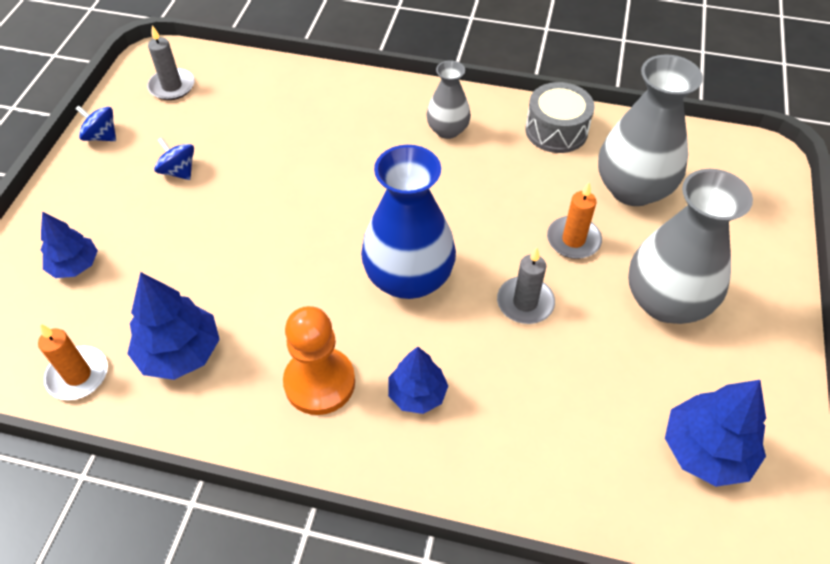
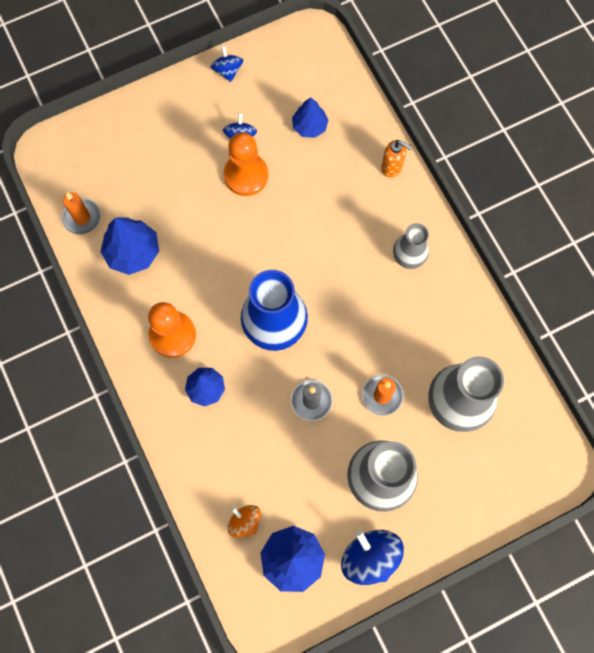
camera: 50 degrees right, 20 degrees up
(75, 265) = (137, 150): blue tree -> blue tree (309, 126)
(172, 86) = (299, 67): grey candle -> none
(222, 193) = (246, 175): none -> orange pawn
(348, 87) = (392, 167): none -> orange soap dispenser
(556, 130) = (469, 322): grey drum -> none
(620, 469) = (245, 522): none -> orange spinning top
(755, 370) = (370, 557): none -> blue spinning top

